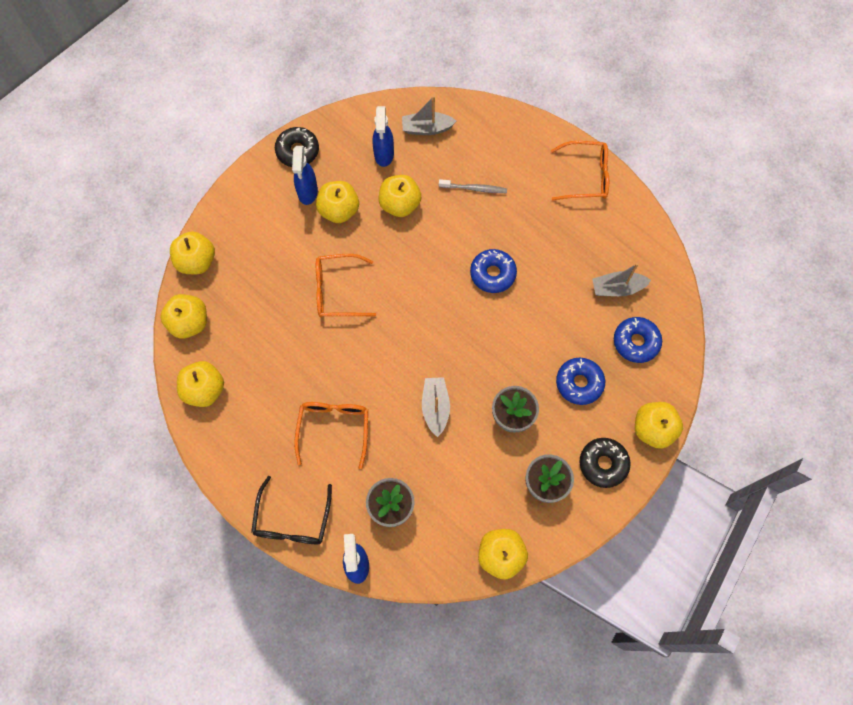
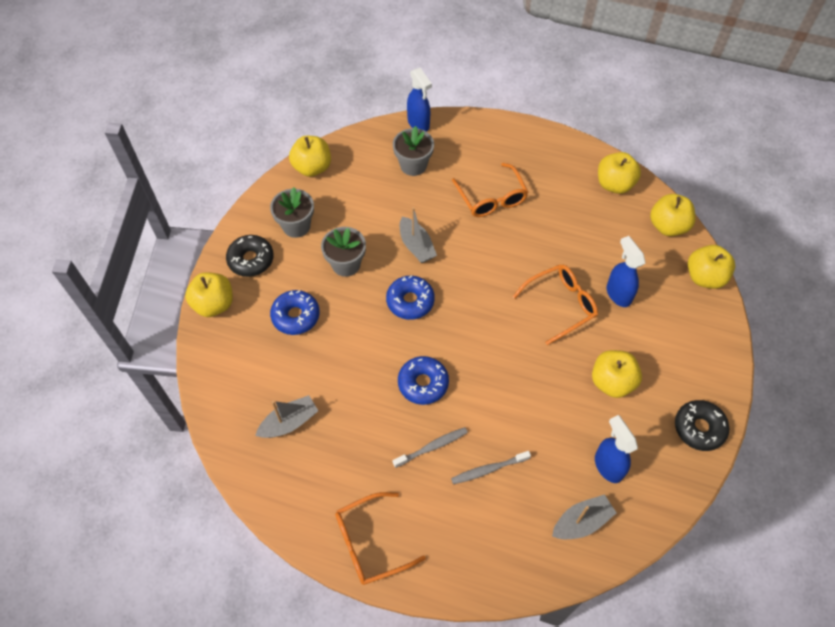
camera: 155 degrees right, 10 degrees down
(292, 520) = (483, 130): black glasses -> none
(307, 192) = (656, 387): blue spray bottle -> blue spray bottle (618, 294)
(400, 205) = (556, 415): yellow apple -> none
(509, 222) = (432, 447): none -> grey toothbrush
(636, 342) = (253, 375): blue donut -> blue donut (410, 301)

